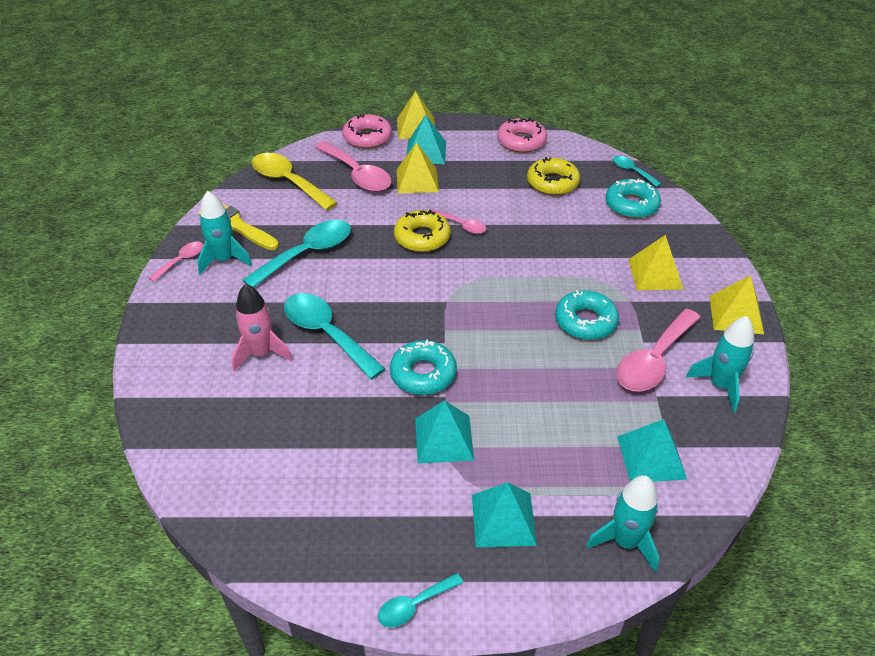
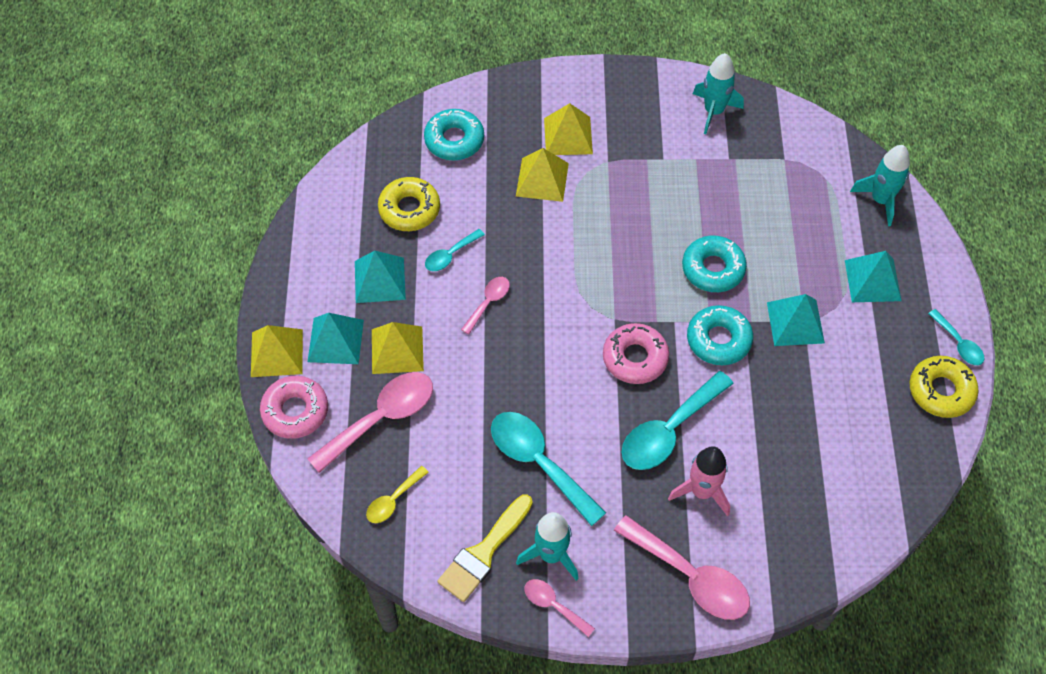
camera: 90 degrees left, 15 degrees up
(288, 182) = (393, 500): yellow spoon -> yellow spoon, size x0.52
(422, 237) = (509, 343): yellow donut -> yellow donut (941, 391)
(521, 141) = (320, 235): pink donut -> pink donut (635, 358)
(585, 321) = (639, 201): turquoise donut -> turquoise donut (713, 269)
(632, 171) = (391, 131): turquoise spoon -> turquoise spoon (450, 255)
(651, 457) = (797, 172): turquoise pyramid -> turquoise pyramid (379, 280)
(653, 360) = (687, 154): pink spoon -> pink spoon (690, 576)
(736, 314) = (624, 83): yellow pyramid -> yellow pyramid (542, 179)

